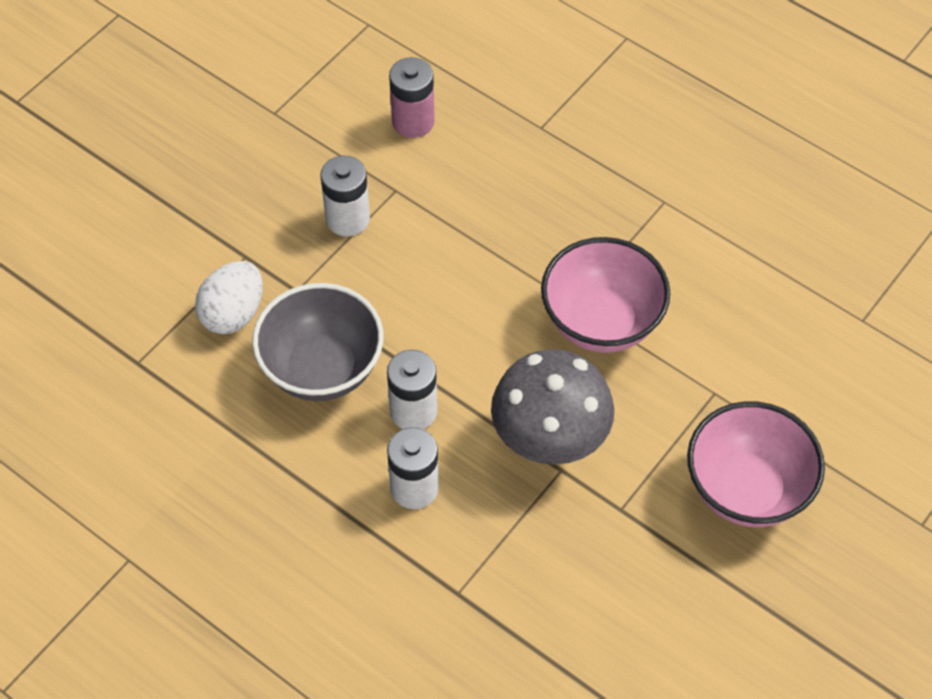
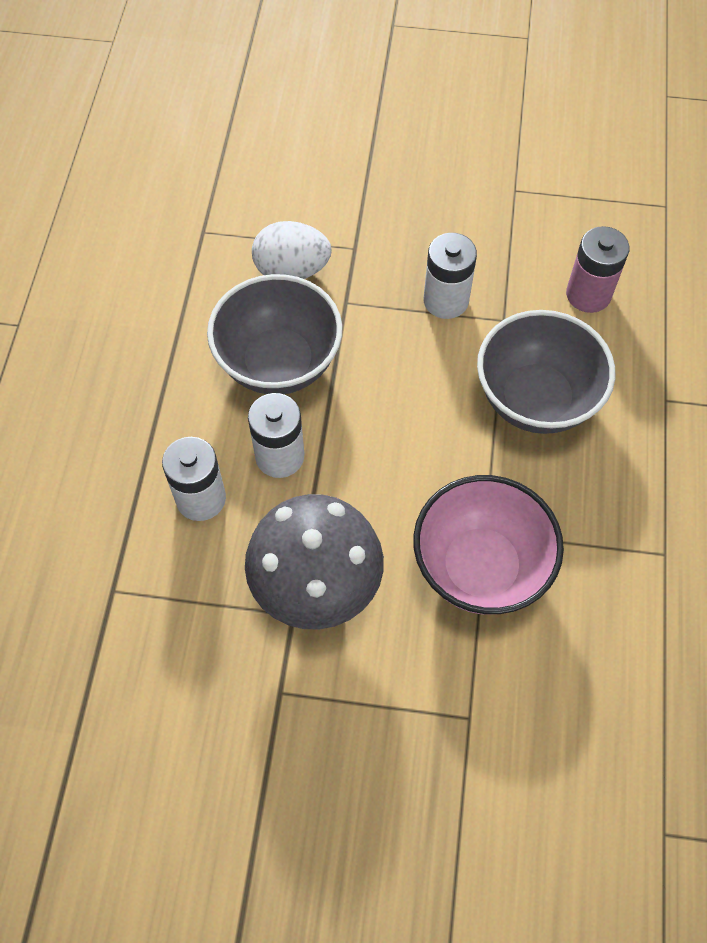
camera: 60 degrees right, 5 degrees up
(483, 208) = (536, 399): none -> grey bowl
(747, 490) = (373, 809): pink bowl -> none

